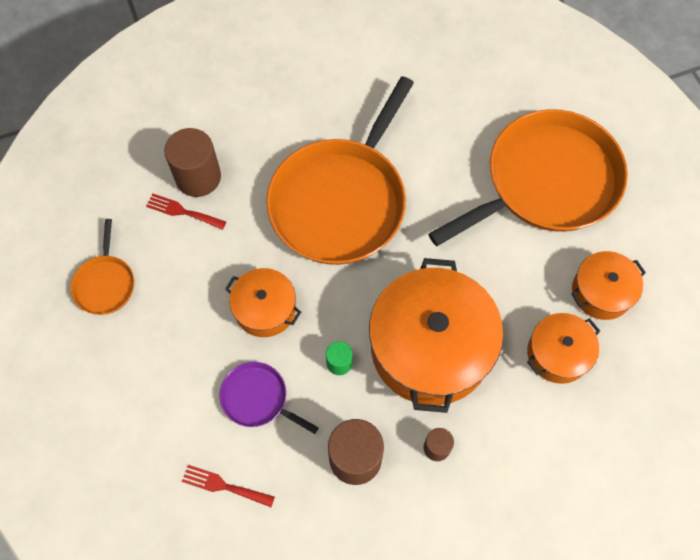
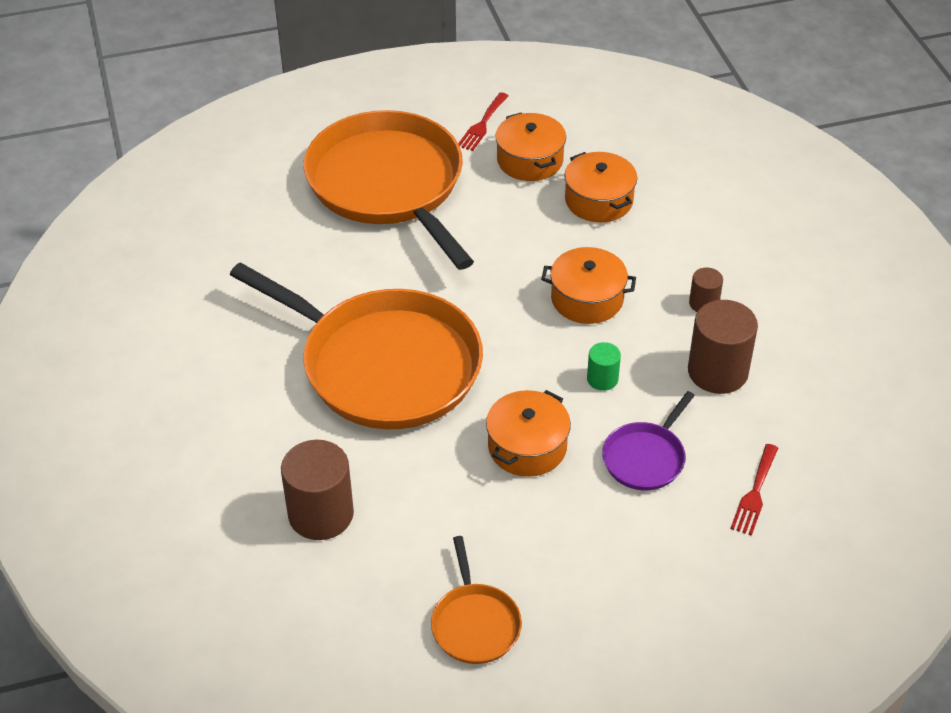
camera: 85 degrees left, 20 degrees down
(105, 284) = (475, 623): orange pan -> orange pan turned 75 degrees clockwise
(182, 211) = (373, 533): red fork -> red fork (482, 124)
(430, 347) = (587, 299): orange pot -> orange pot, size x0.52

